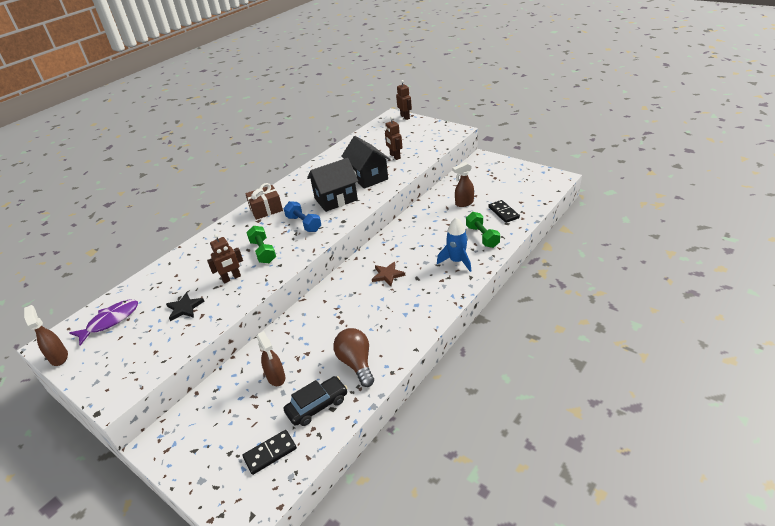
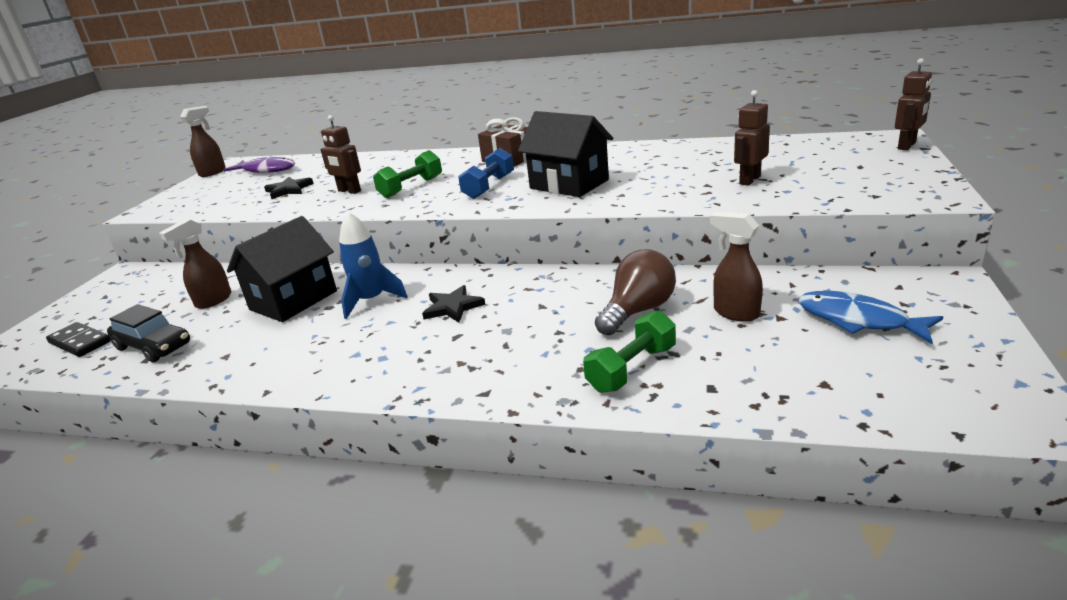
camera: 65 degrees right, 10 degrees down
(356, 363) = (235, 348): brown light bulb -> brown light bulb (638, 311)
(368, 177) = (656, 183): black house -> black house (293, 300)
(387, 275) = (452, 307): brown star -> black star
(457, 261) = (527, 362): blue rocket -> blue rocket (371, 300)
(490, 182) = (858, 320): none -> blue fish
(503, 212) = (750, 371): black domino -> none

